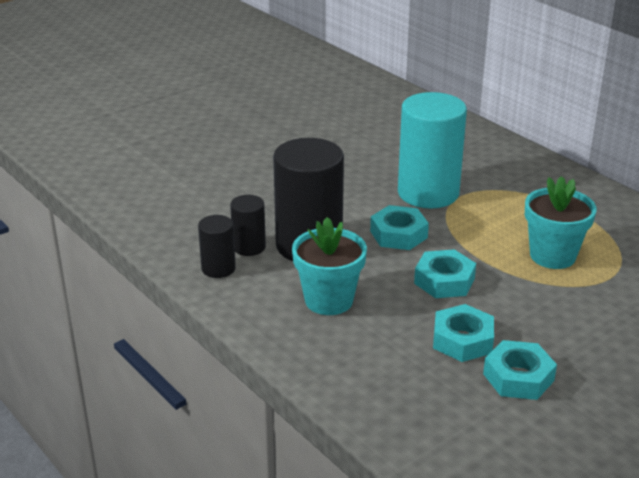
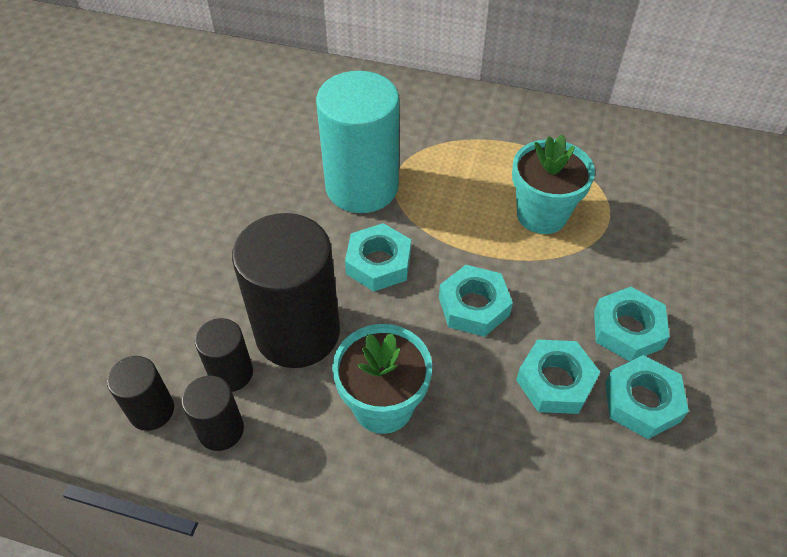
camera: 35 degrees left, 20 degrees up
(187, 244) = (151, 410): none -> black cylinder
(551, 339) = (627, 329): none -> turquoise nut

